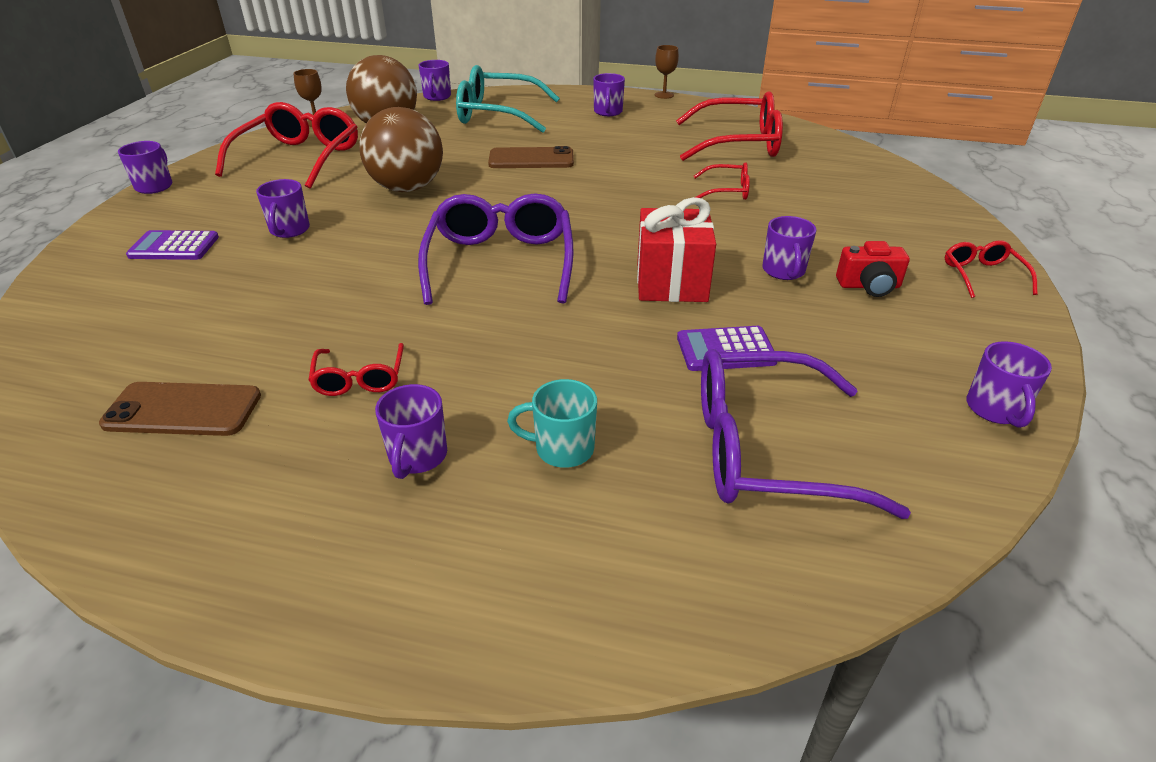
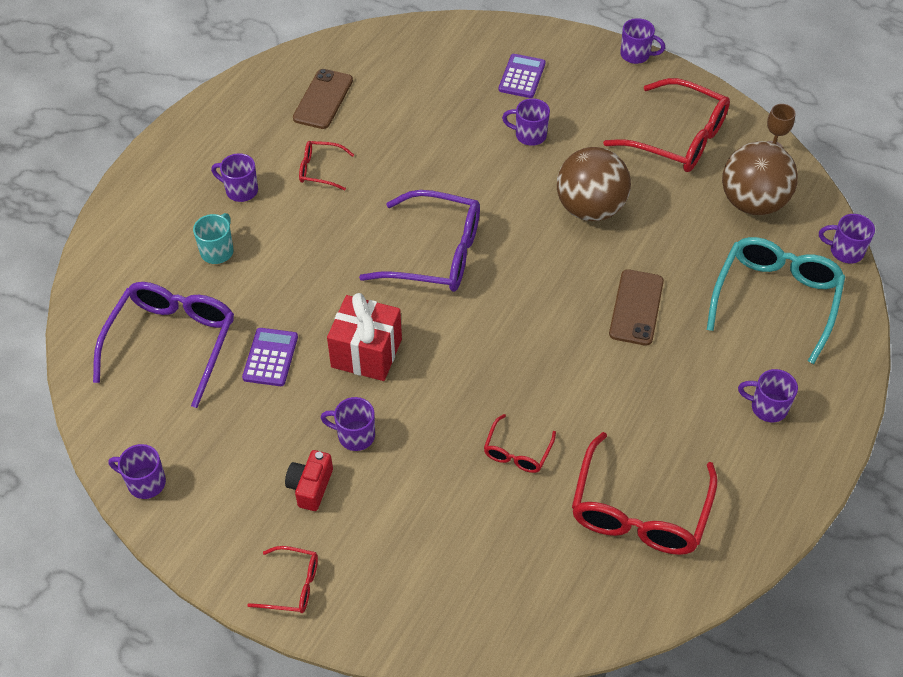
camera: 105 degrees right, 15 degrees up
(664, 95) = (826, 487): brown goblet -> none

